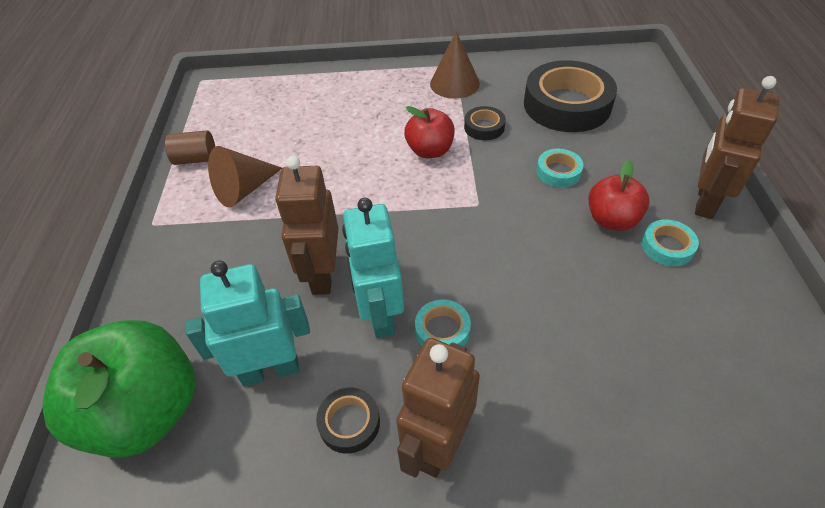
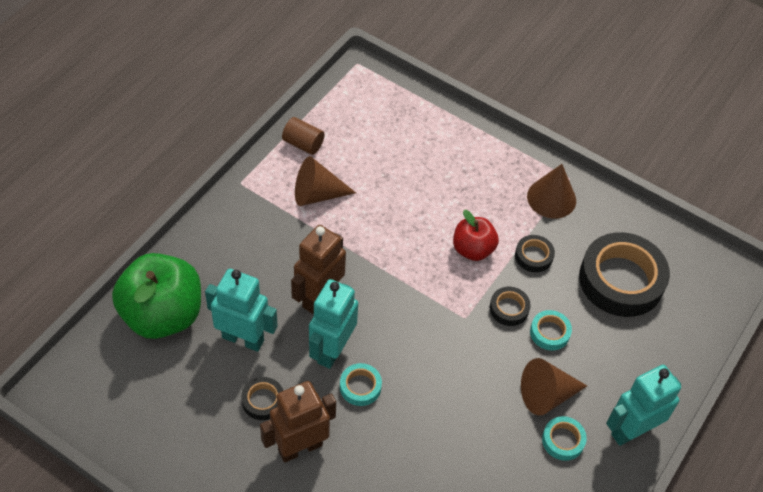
camera: 30 degrees right, 5 degrees up
(506, 175) = (509, 309): none -> black tape
(611, 220) = (546, 395): red apple -> brown cone
(704, 201) = (631, 430): brown robot -> turquoise robot

